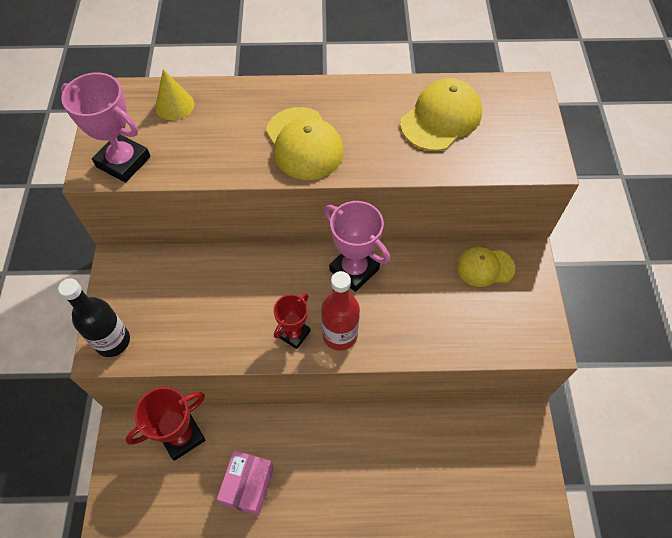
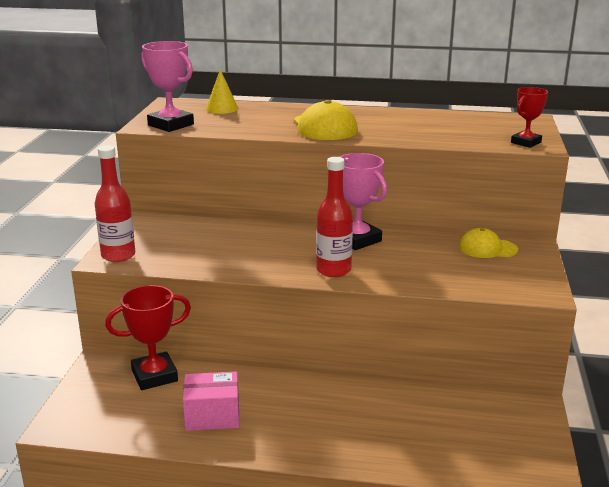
camera: 10 degrees right, 35 degrees down
(113, 341) = (118, 255): black bottle -> red bottle
(248, 486) = (212, 416): pink box -> pink box turned 60 degrees clockwise
(294, 334) = (289, 266): red trophy -> red trophy (526, 142)
(441, 118) = (448, 125): yellow cap -> none

